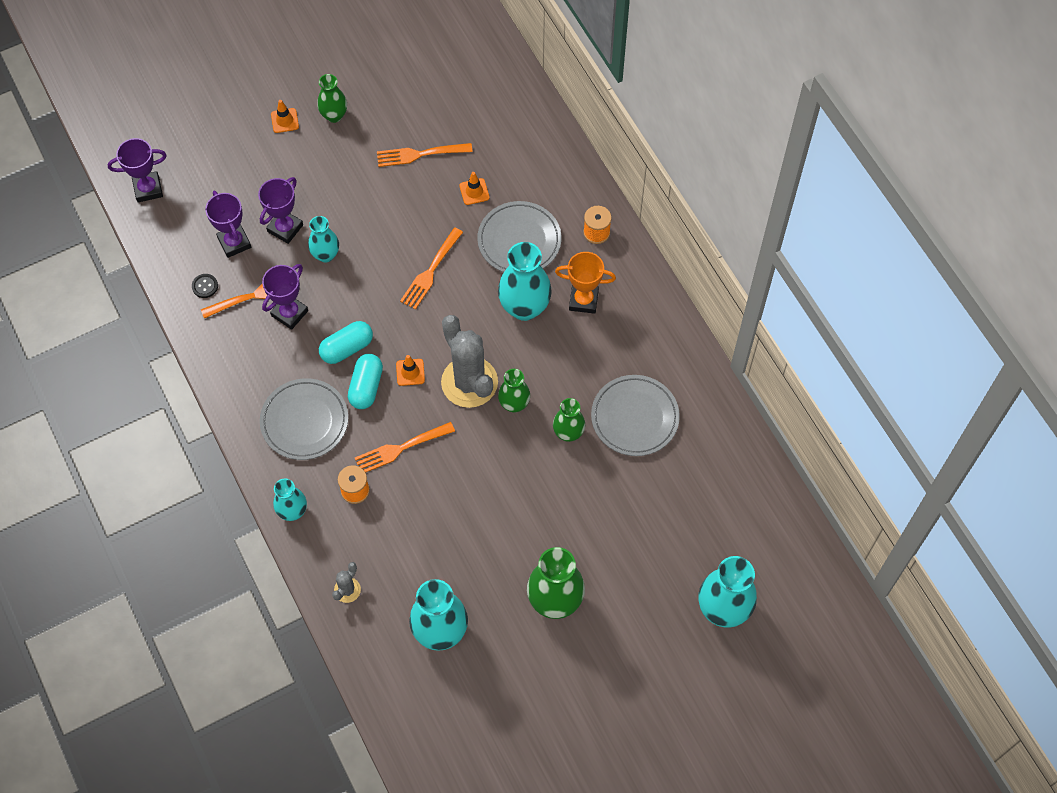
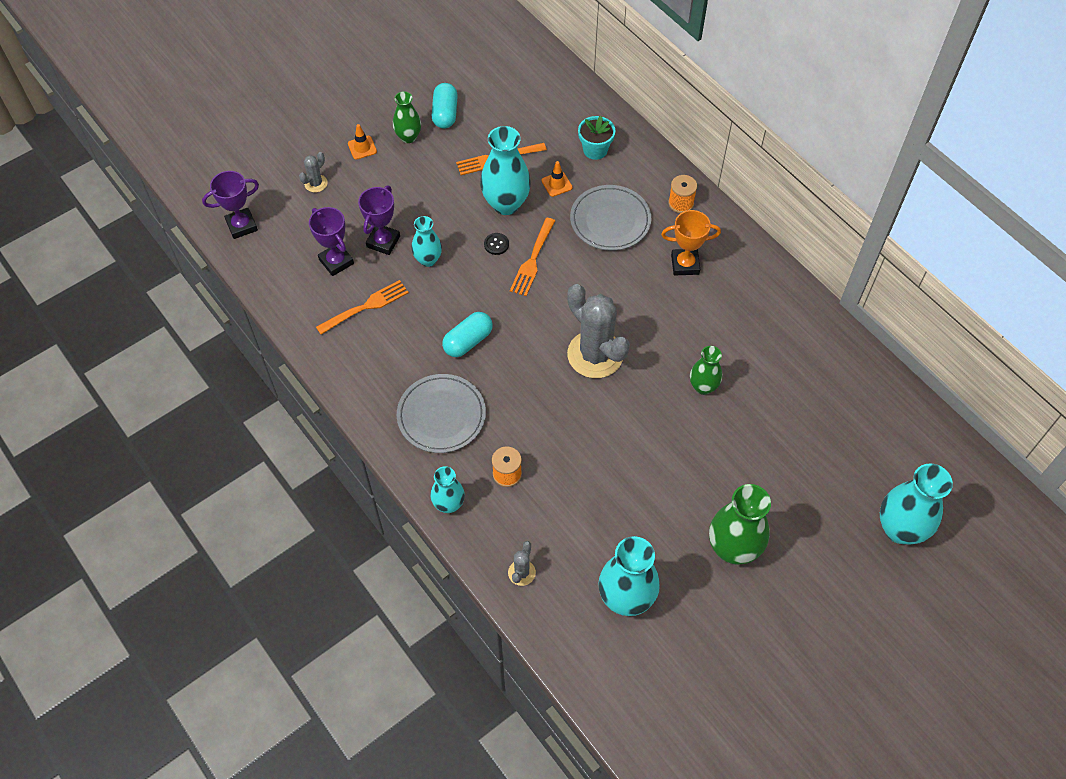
camera: 10 degrees left, 5 degrees down
(205, 286) = (315, 305): black button -> black button (496, 244)
(230, 154) = (316, 183): none -> grey cactus
(289, 313) = (404, 317): purple trophy -> none
(366, 387) = (495, 374): turquoise capsule -> turquoise capsule (445, 114)
(401, 448) = (543, 426): orange fork -> none
(410, 372) = (535, 354): orange traffic cone -> none
(514, 404) = (643, 368): green vase -> none
(523, 159) = (595, 150): none -> turquoise flower pot
(524, 307) = (630, 279): turquoise vase -> turquoise vase (506, 204)
(634, 417) = (762, 362): grey plate -> none

